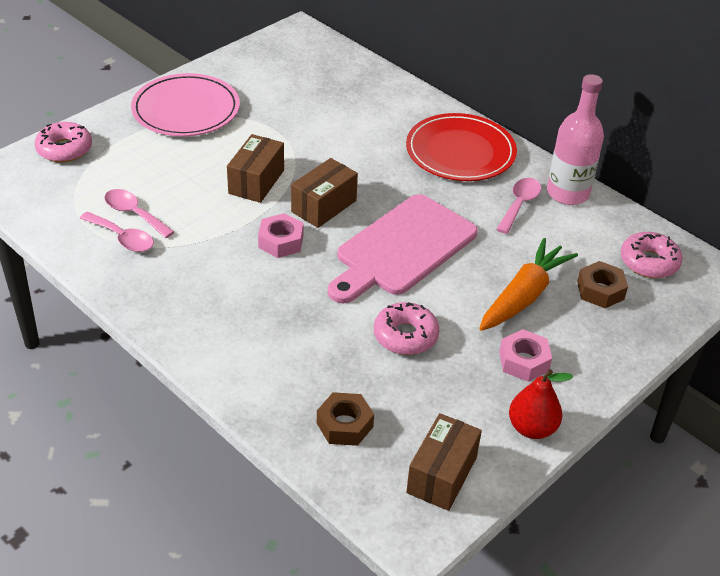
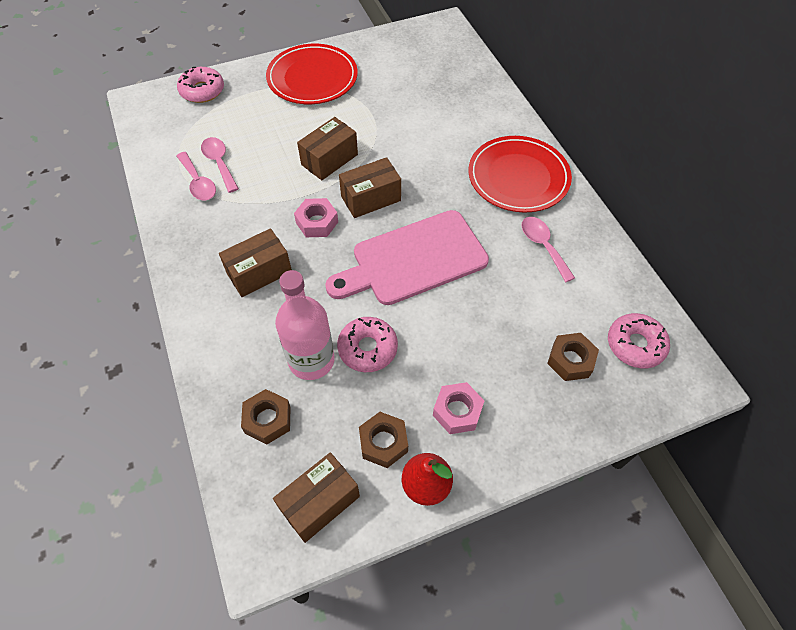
camera: 25 degrees right, 15 degrees up
(186, 110) = (312, 78): pink plate -> red plate
(249, 302) = (259, 273): none -> brown box
(471, 407) = (383, 442): none -> brown nut
(519, 204) = (543, 246): pink spoon -> pink spoon turned 75 degrees counterclockwise
(524, 296) = (495, 342): orange carrot -> none
(567, 193) = (595, 247): pink bottle -> pink bottle (311, 360)

